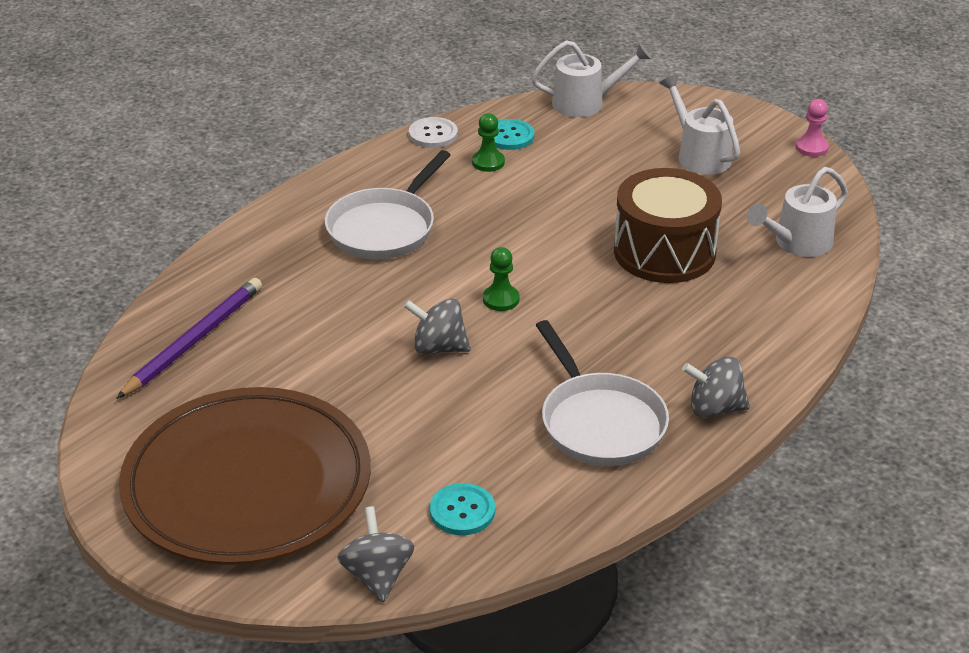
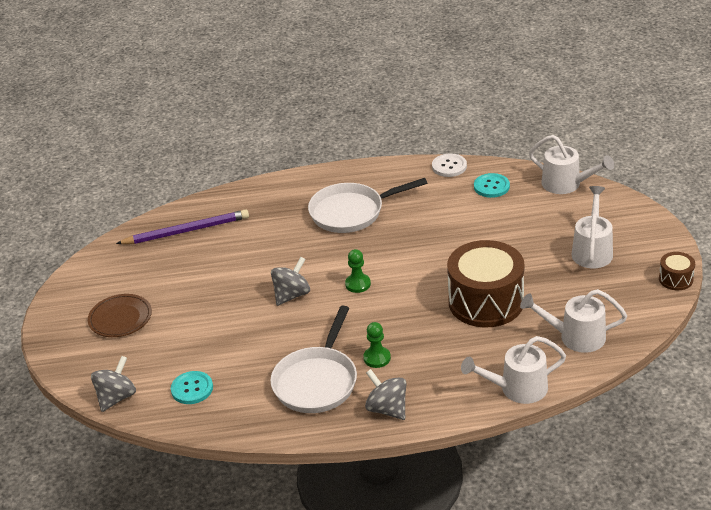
camera: 45 degrees right, 0 degrees up
(247, 483) = (120, 318): brown plate -> brown plate, size x0.42
(438, 347) = (292, 295): grey spinning top -> grey spinning top turned 75 degrees clockwise
(488, 162) = (457, 198): green pawn -> green pawn (377, 358)
(811, 147) = (676, 279): pink pawn -> brown drum
(812, 320) = (516, 389): none -> white watering can

